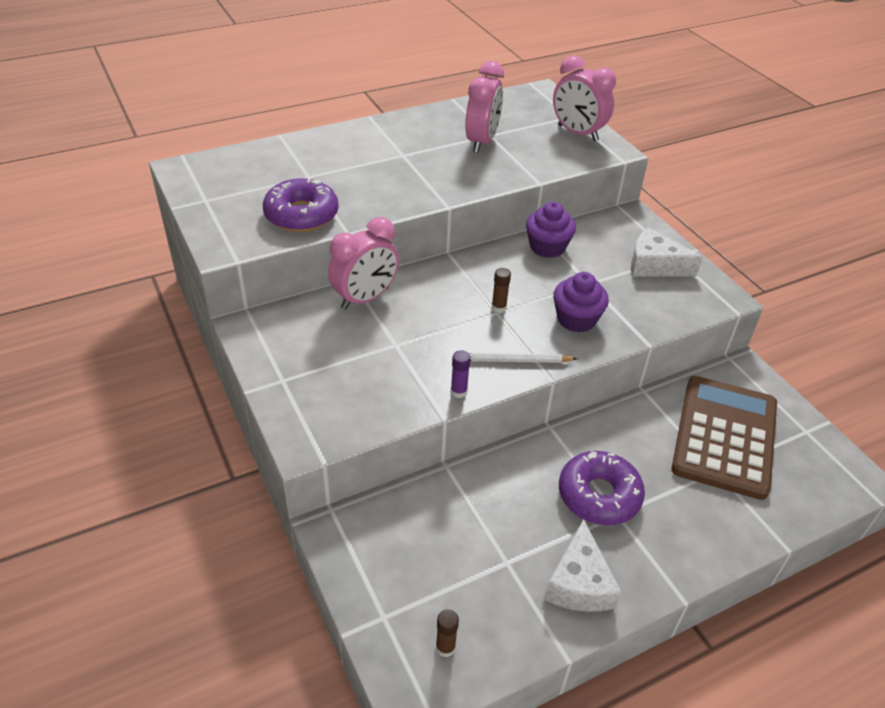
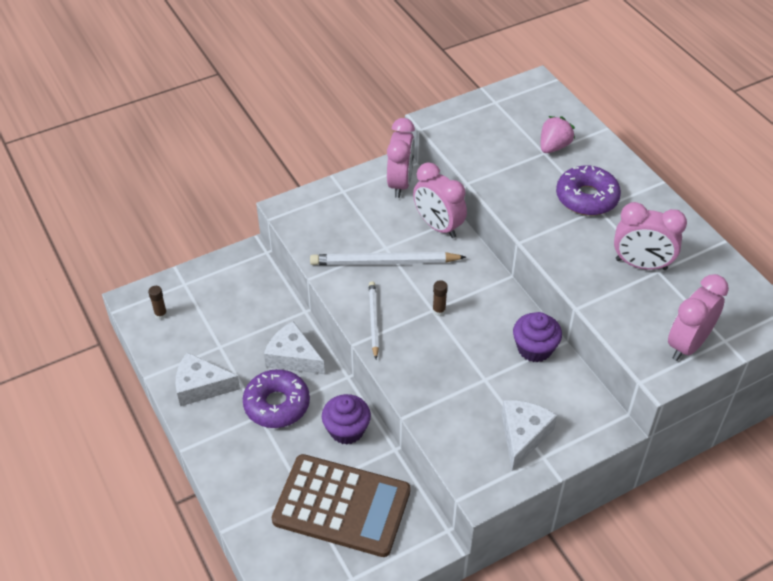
camera: 90 degrees right, 5 degrees up
(281, 325) = (400, 183): none -> pink clock
(300, 169) = (553, 147): none -> pink strawberry
(301, 215) = (486, 155): purple donut -> purple donut (586, 198)
(421, 346) = (384, 262): none -> white pencil
(458, 392) = (336, 286): purple glue stick -> none
(523, 478) = (293, 357): none -> white cheese
(576, 319) = (430, 365): purple cupcake -> purple cupcake (346, 430)

